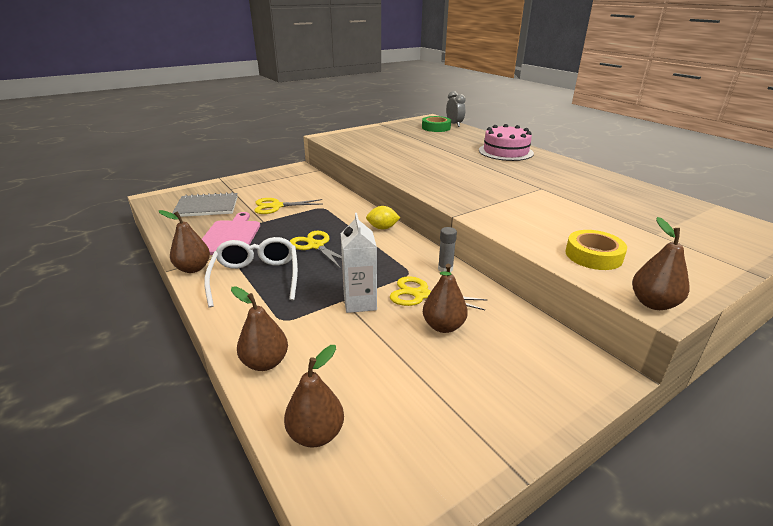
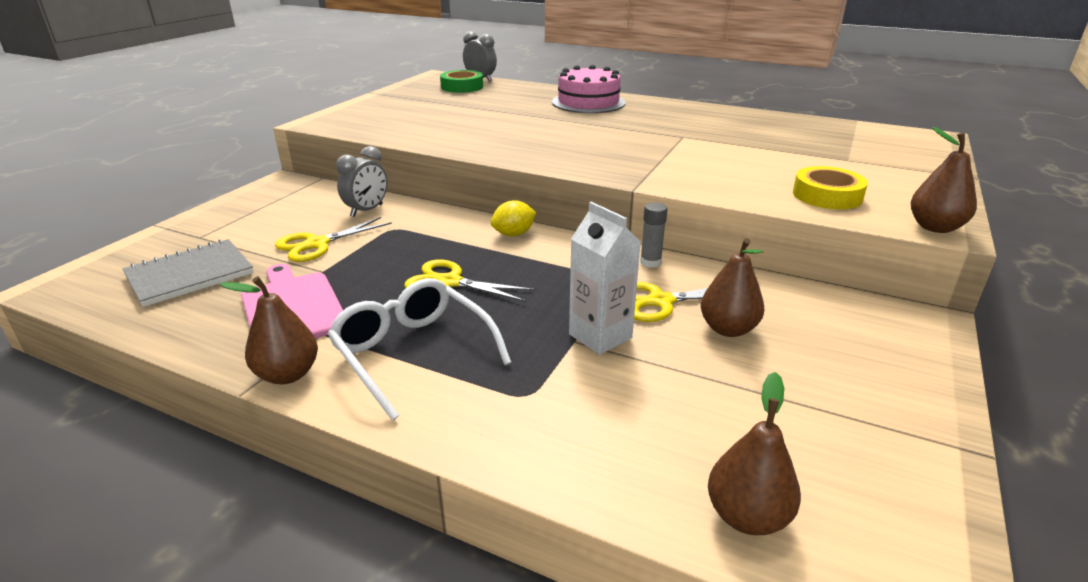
camera: 30 degrees left, 0 degrees up
(265, 362) = (573, 460): brown pear -> none
(320, 194) = (367, 210): none -> grey clock

